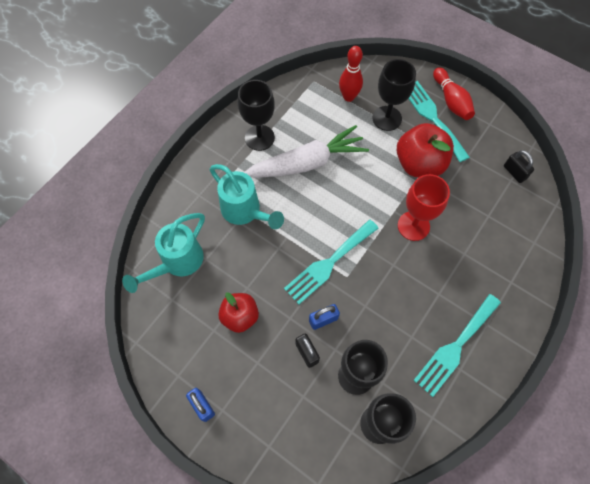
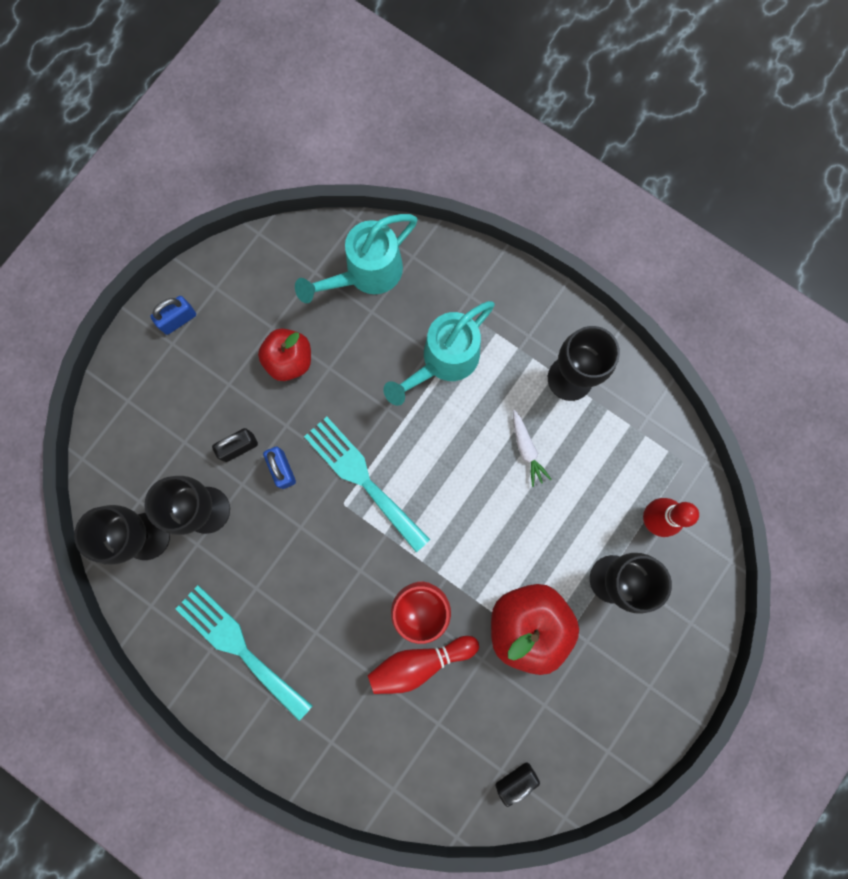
camera: 90 degrees right, 15 degrees up
(177, 263) = (365, 274): turquoise watering can -> turquoise watering can turned 75 degrees counterclockwise
(306, 163) = (526, 449): white carrot -> white carrot, size x0.41
(432, 117) = (617, 655): turquoise fork -> none
(451, 101) = (652, 691): red bowling pin -> red bowling pin (419, 662)

